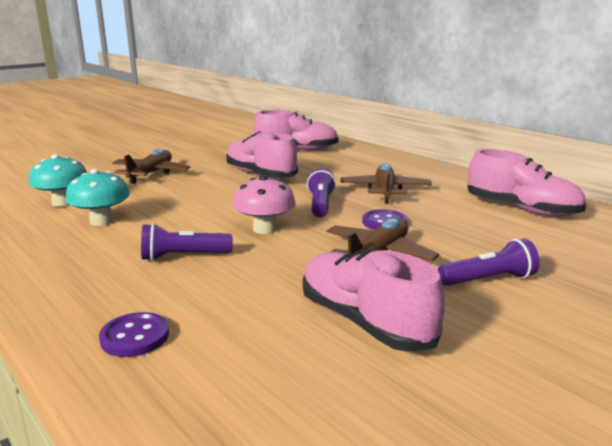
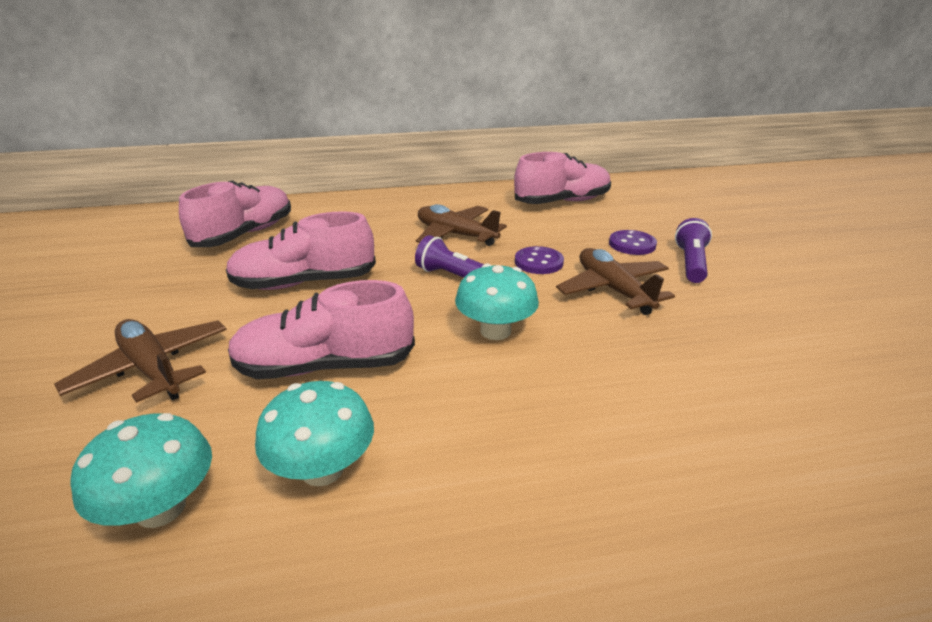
camera: 60 degrees left, 10 degrees up
(135, 337) = (749, 504): purple button -> purple button (632, 244)
(183, 256) = (534, 412): purple flashlight -> none
(265, 229) = (495, 331): pink mushroom -> turquoise mushroom
(365, 322) = (750, 341): pink shoe -> pink shoe (325, 366)

